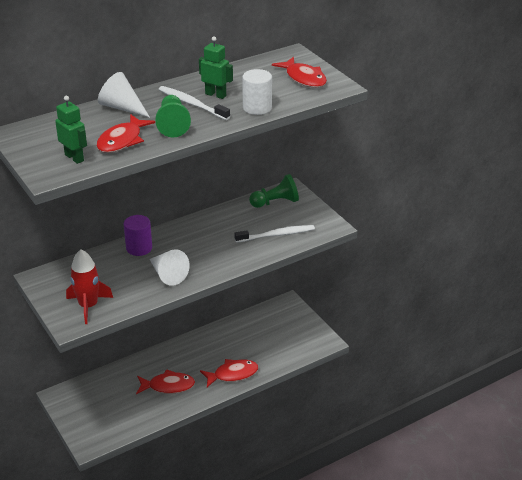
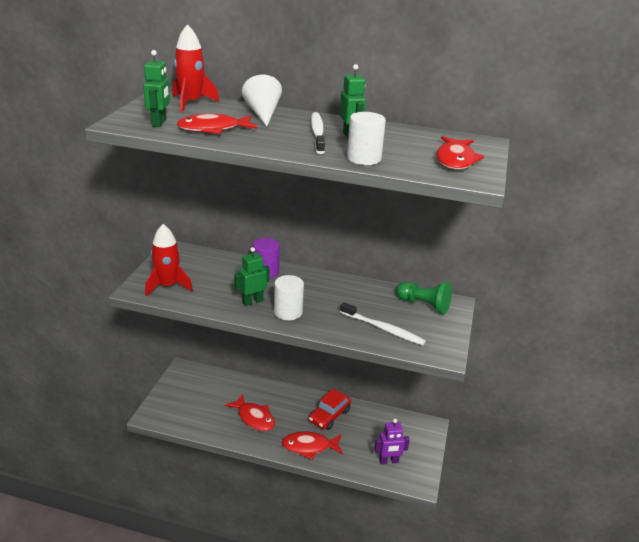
camera: 45 degrees right, 5 degrees down
(51, 127) = (191, 103): none -> red rocket
(168, 274) = (252, 301): white cone -> green robot
(173, 125) = (271, 138): green pawn -> none
(203, 265) = (288, 312): none -> white cylinder
(217, 344) = (329, 416): none -> red car
(232, 374) = (309, 447): red fish -> red fish turned 150 degrees clockwise
(292, 344) = (388, 461): none -> purple robot

